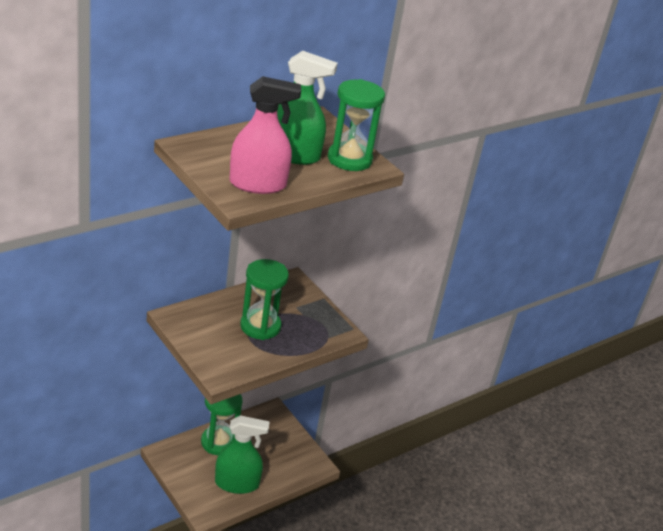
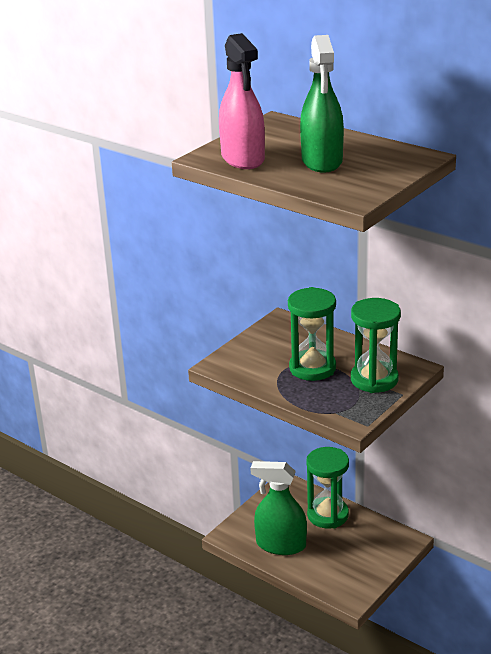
camera: 80 degrees right, 5 degrees down
(237, 483) = (281, 545): green spray bottle -> green spray bottle turned 120 degrees clockwise
(349, 159) = (351, 185): green hourglass -> green hourglass (374, 379)

